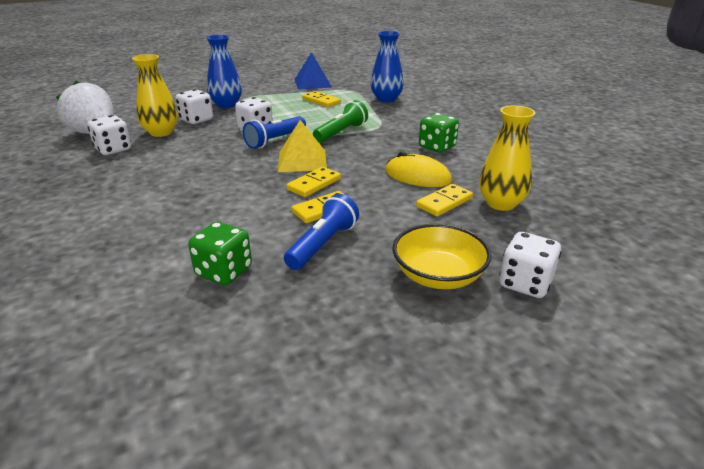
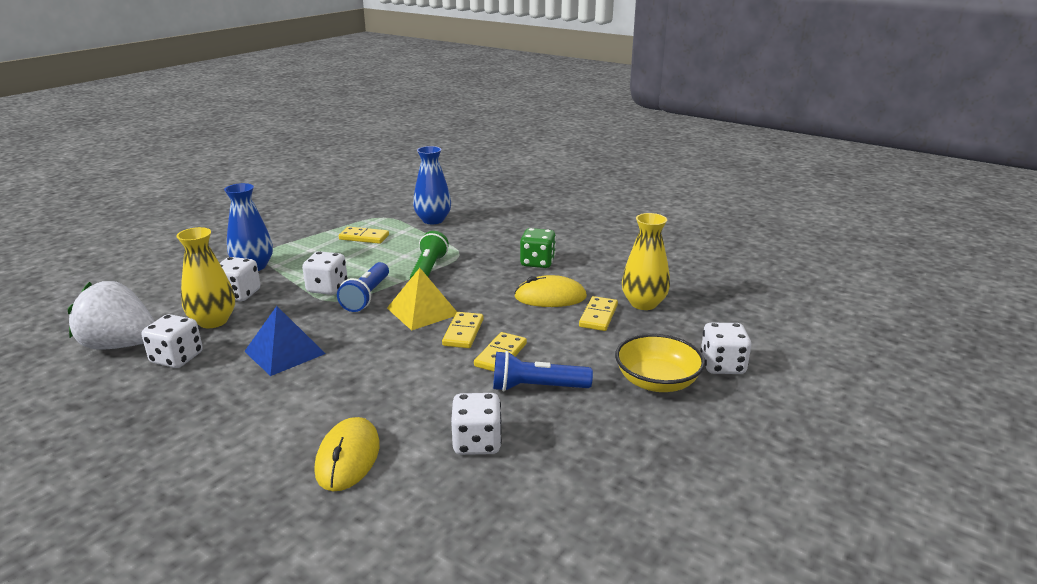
camera: 30 degrees left, 5 degrees down
(125, 248) = (348, 457): none -> yellow mouse
(224, 272) = (477, 442): green dice -> white dice
(312, 83) = (327, 217): blue pyramid -> blue pyramid (284, 352)
(322, 244) = (537, 387): blue flashlight -> blue flashlight turned 90 degrees counterclockwise

